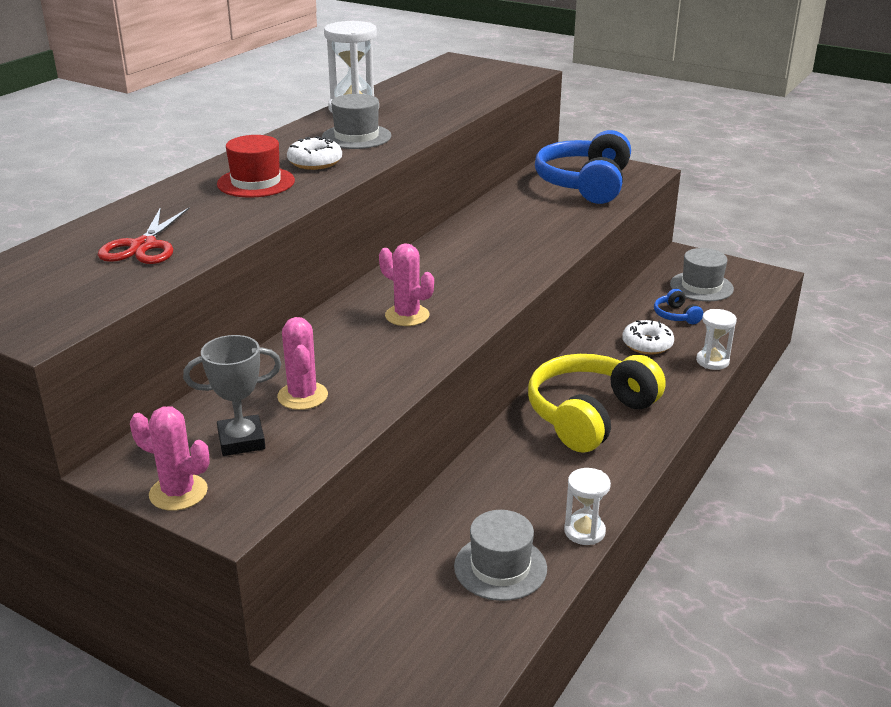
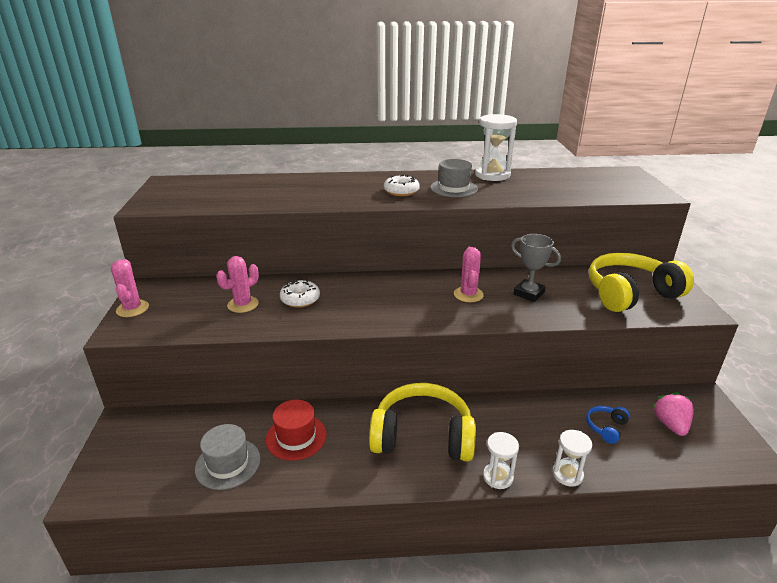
camera: 55 degrees right, 0 degrees up
(143, 246) = (250, 194): red scissors -> none
(241, 441) = (188, 306): grey trophy -> grey trophy (529, 293)
(256, 182) = (354, 189): red hat -> red hat (296, 437)
(407, 315) = (359, 300): pink cactus -> pink cactus (468, 294)
(584, 531) = (289, 488): white hourglass -> white hourglass (498, 477)
(585, 184) = (630, 294): blue headphones -> yellow headphones
(647, 344) = (545, 428): white donut -> white donut (300, 299)
(701, 286) = (670, 425): grey hat -> pink strawberry

